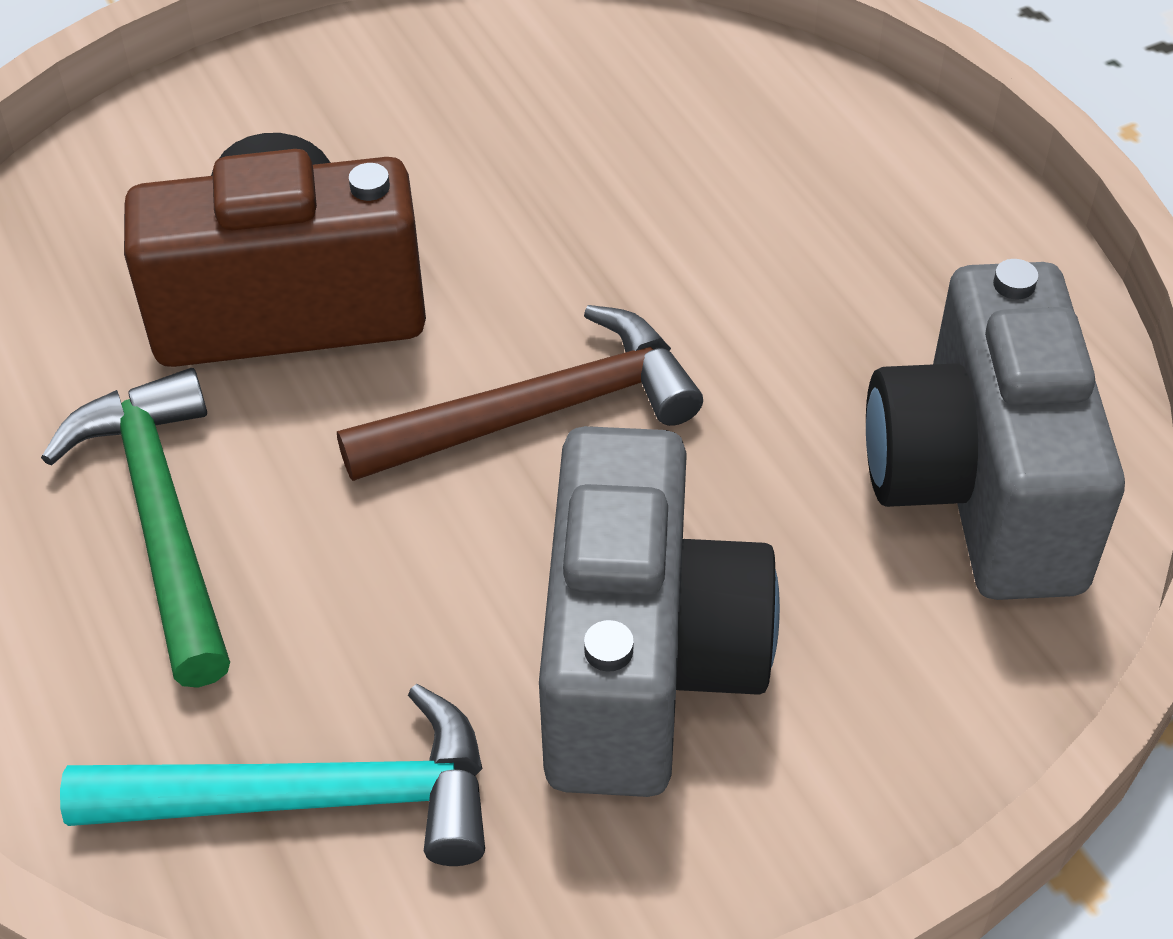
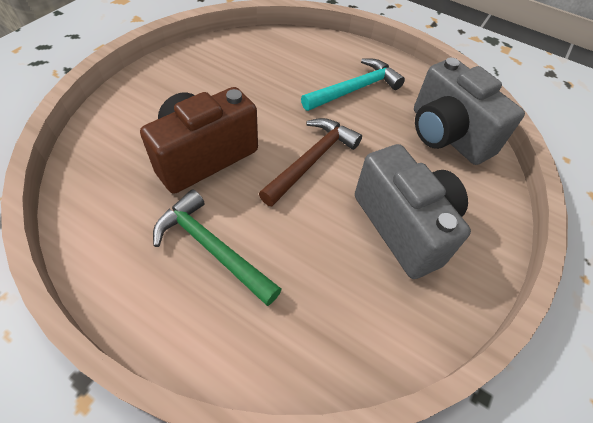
camera: 35 degrees left, 5 degrees up
(311, 799) = (340, 323): turquoise hammer -> turquoise hammer (355, 89)

